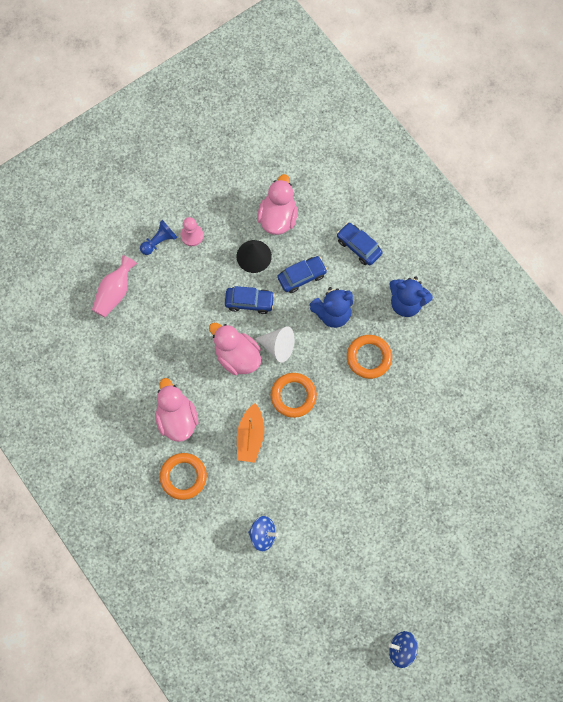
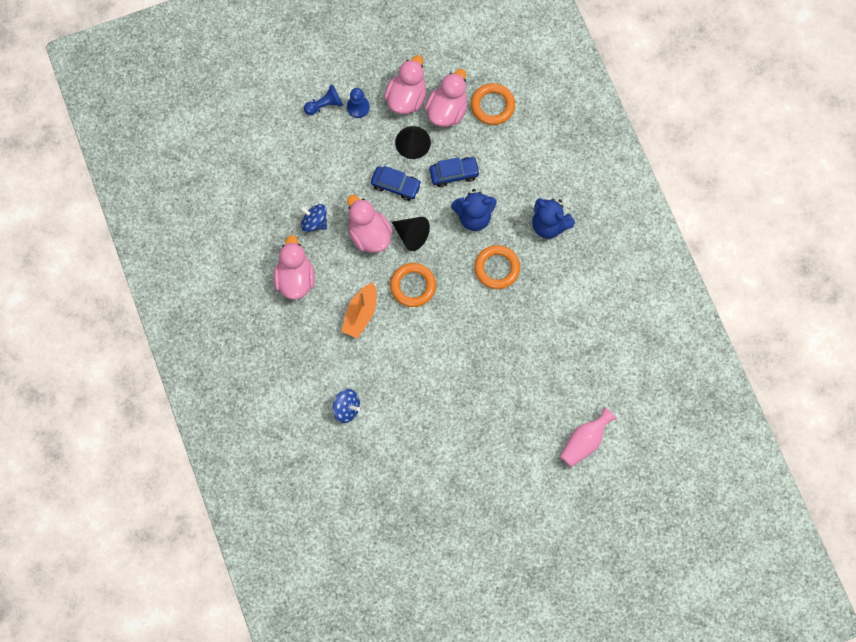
camera: 15 degrees right, 0 degrees up
(115, 292) = (268, 144): pink vase -> pink vase (584, 441)
(183, 476) = (286, 335): orange ring -> orange ring (492, 106)
(192, 235) = (358, 107): pink pawn -> blue pawn
(236, 215) = (406, 98): none -> pink duck
(278, 346) = (411, 235): white cone -> black cone
(358, 246) = (518, 158): blue car -> none
(401, 649) = (448, 548): blue spinning top -> blue spinning top (314, 222)

